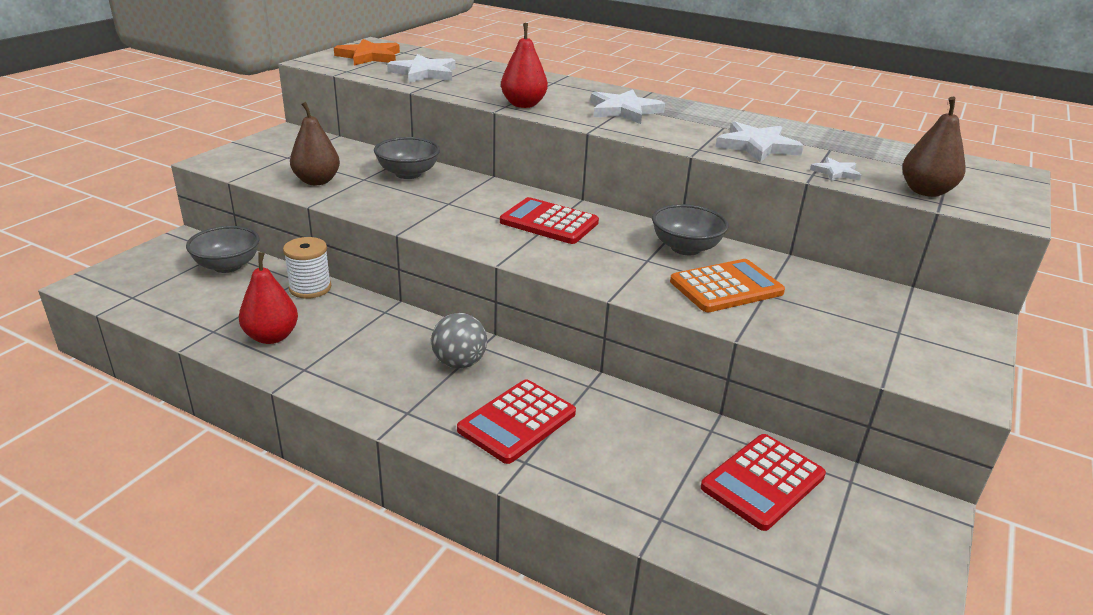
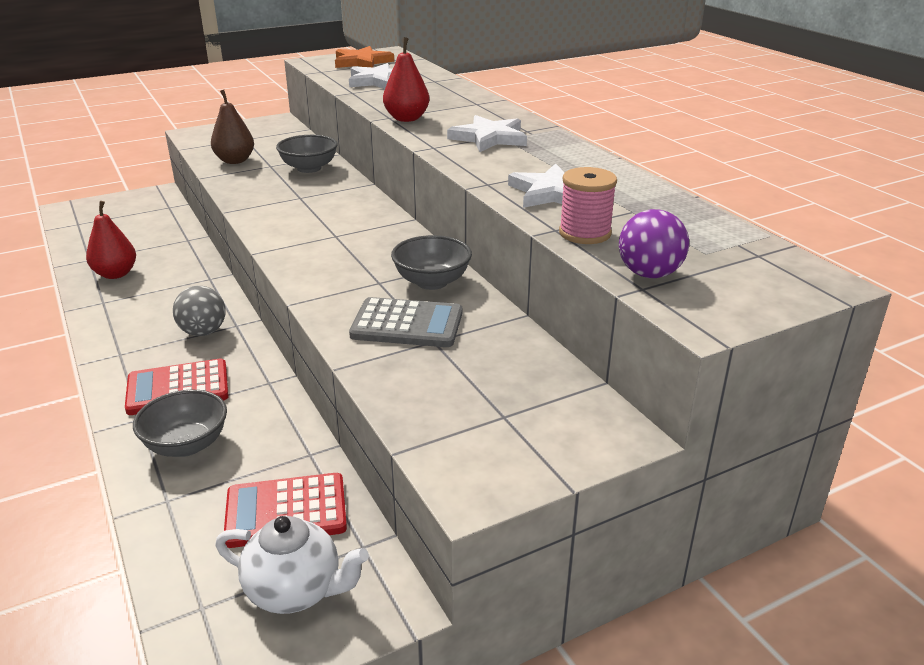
camera: 35 degrees right, 0 degrees up
(227, 266) = (159, 217): grey bowl -> grey bowl (186, 445)
(310, 288) = (186, 247): white spool -> none
(549, 222) = (351, 231): red calculator -> none
(726, 287) = (407, 324): orange calculator -> grey calculator
(835, 172) = (585, 233): white star -> pink spool
(859, 536) = (295, 591): none -> white teapot
(925, 191) = (649, 274): brown pear -> purple ball

